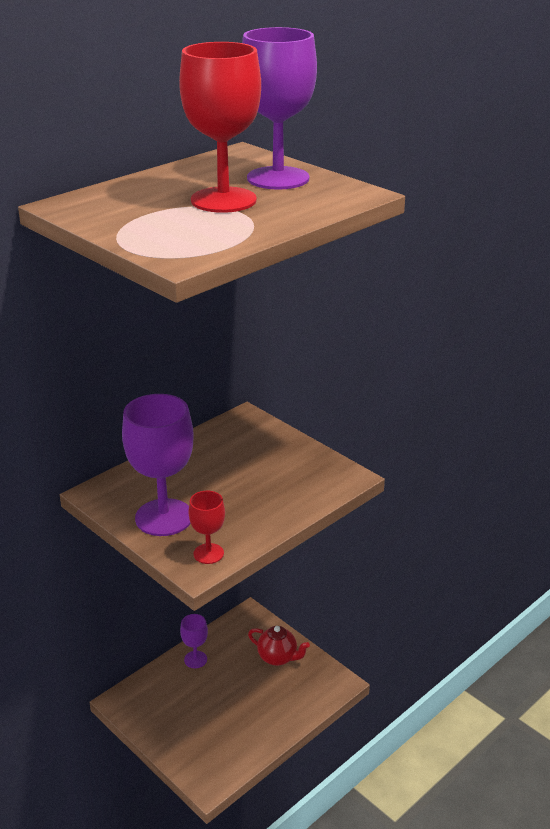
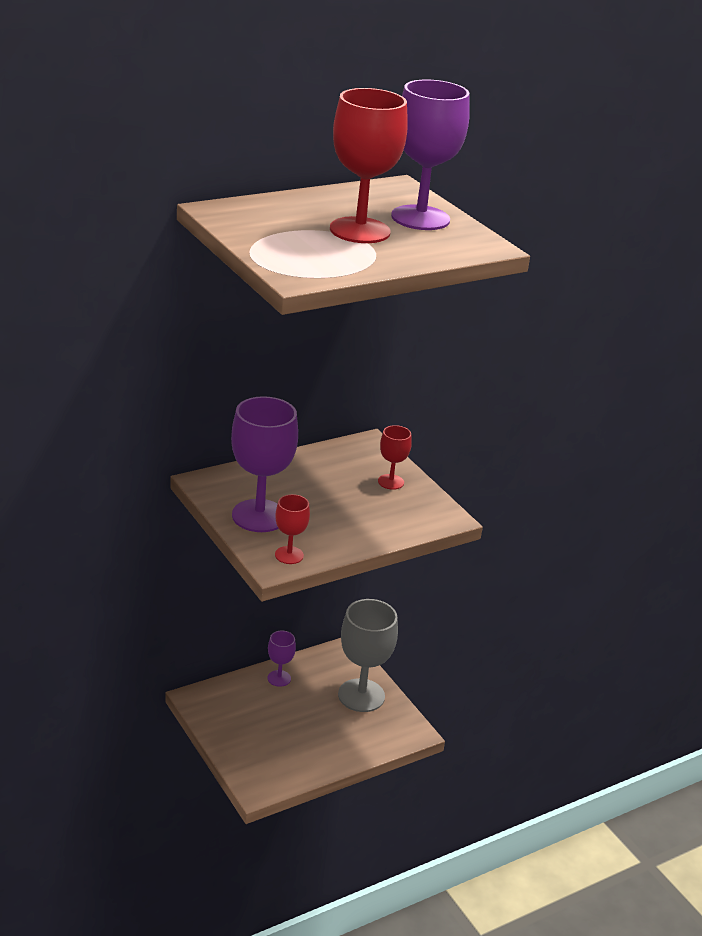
camera: 10 degrees right, 0 degrees up
(278, 657) = (361, 695): red teapot -> grey goblet
(280, 452) = (390, 482): none -> red goblet

